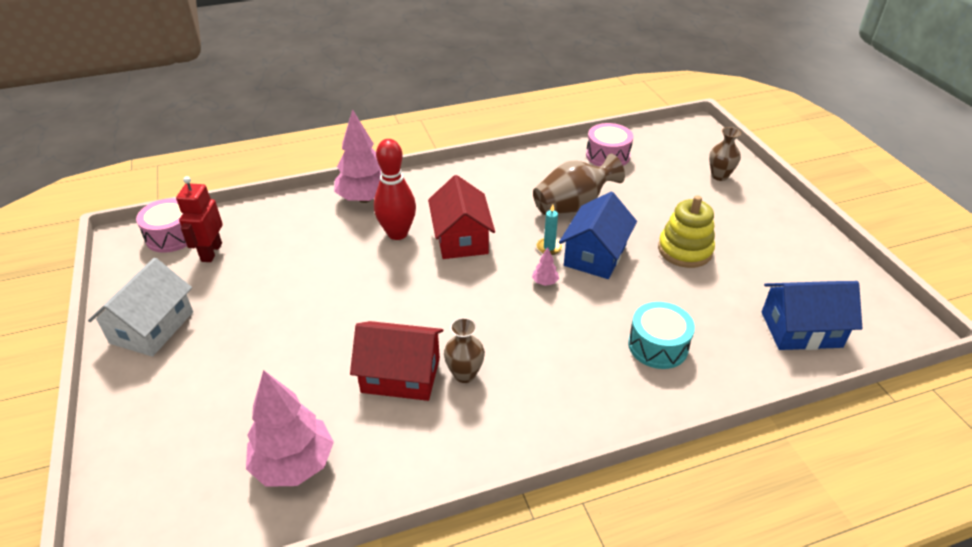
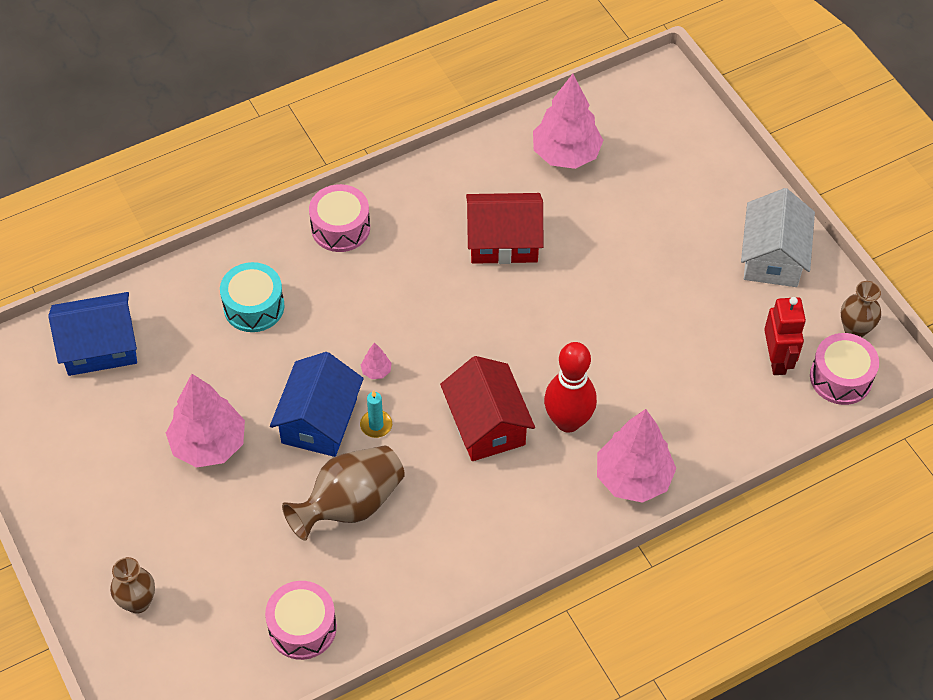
camera: 170 degrees right, 15 degrees up
(464, 374) = (443, 250): brown vase -> brown vase (854, 329)
(569, 412) = (340, 228): none -> pink drum
(685, 250) = (209, 444): yellow stacking toy -> pink tree

